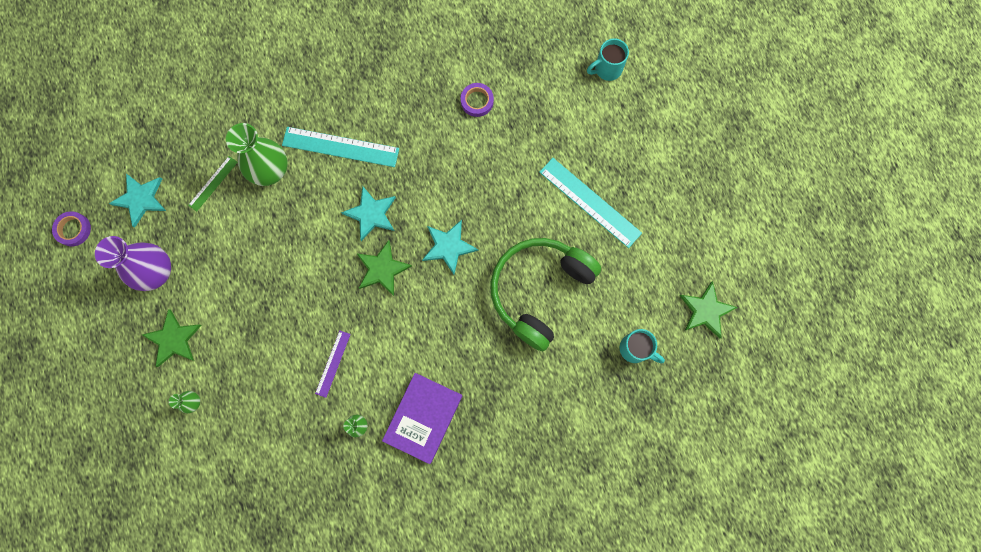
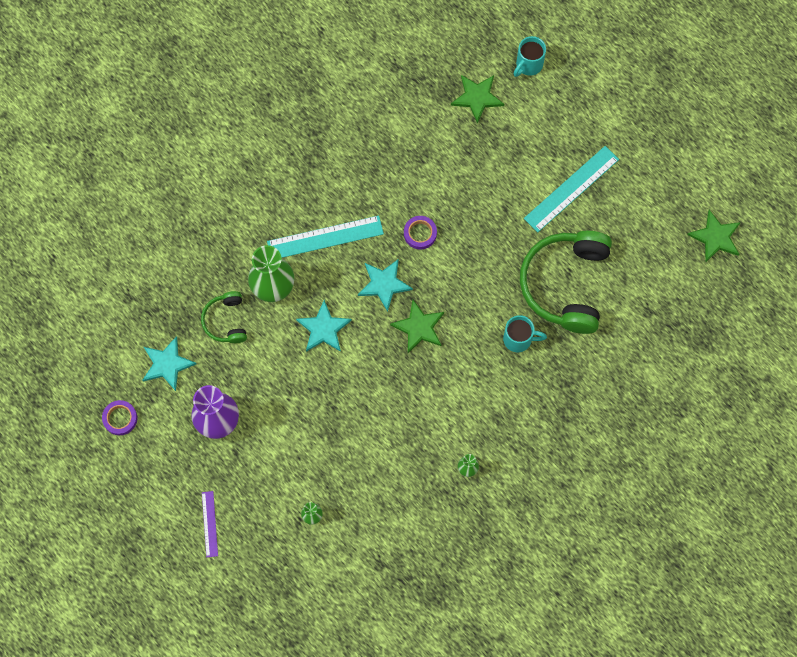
camera: 25 degrees left, 5 degrees down
(173, 339) = (265, 471): green star -> green star (477, 98)
(213, 183) = (226, 321): green ruler -> green headphones
(333, 363) = (418, 427): purple ruler -> purple ruler (209, 524)
(423, 418) = (520, 436): purple book -> none
(448, 247) = (467, 282): turquoise star -> turquoise star (323, 329)
(477, 101) = (427, 143): purple tape -> purple tape (420, 233)
(590, 202) = (571, 189): turquoise ruler -> turquoise ruler turned 60 degrees counterclockwise
(635, 349) = (672, 296): turquoise mug -> turquoise mug (519, 339)

